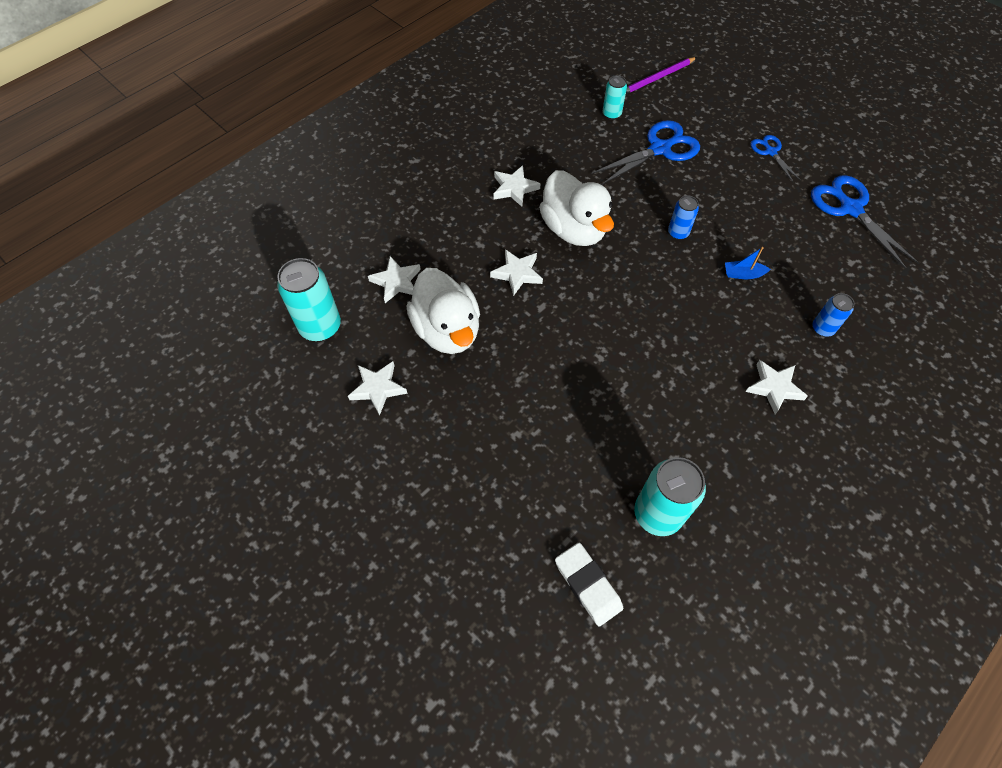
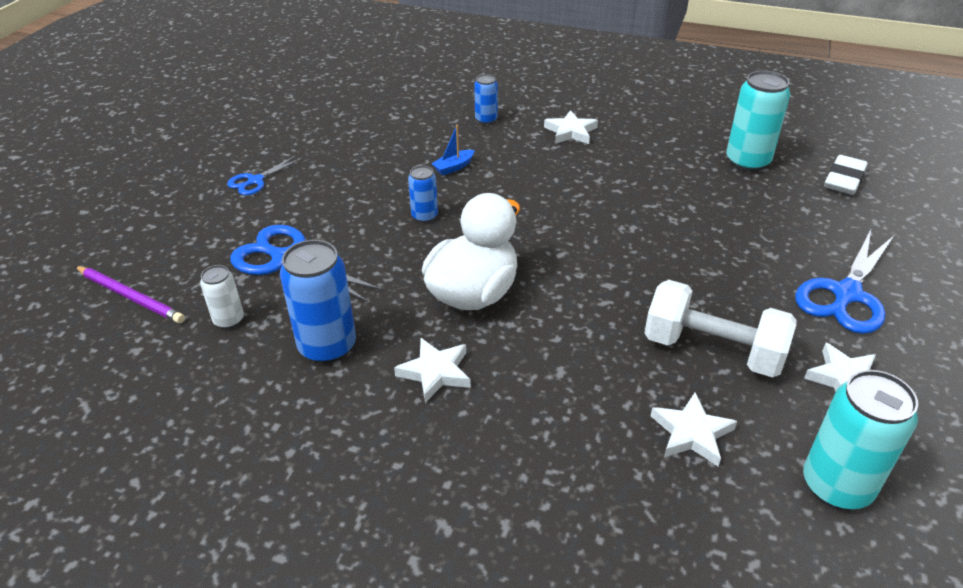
camera: 115 degrees left, 20 degrees down
(447, 330) = (712, 350): white duck -> white dumbbell
(517, 273) = (579, 319): white star -> none
(564, 149) = (327, 346): none -> blue can
(611, 114) = (229, 320): turquoise can -> white can
(743, 274) = (453, 167): blue boat -> blue boat turned 75 degrees clockwise
(850, 209) = (322, 125): blue scissors -> blue scissors (846, 294)

